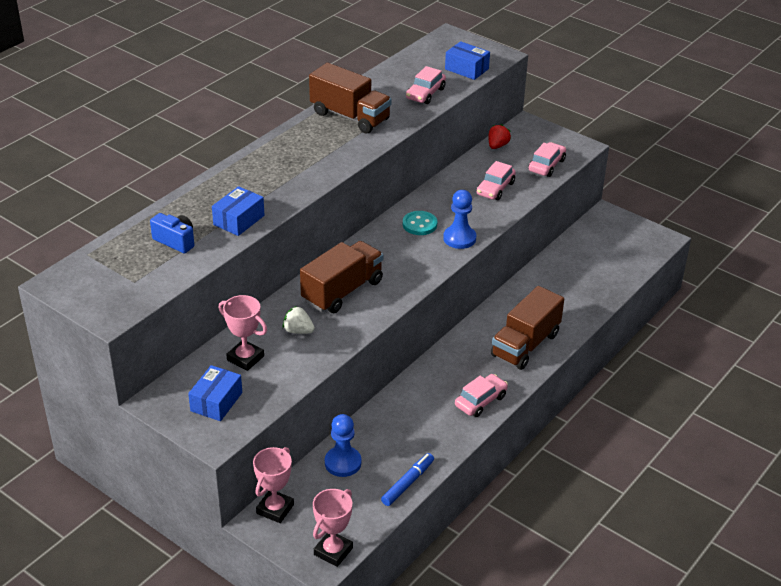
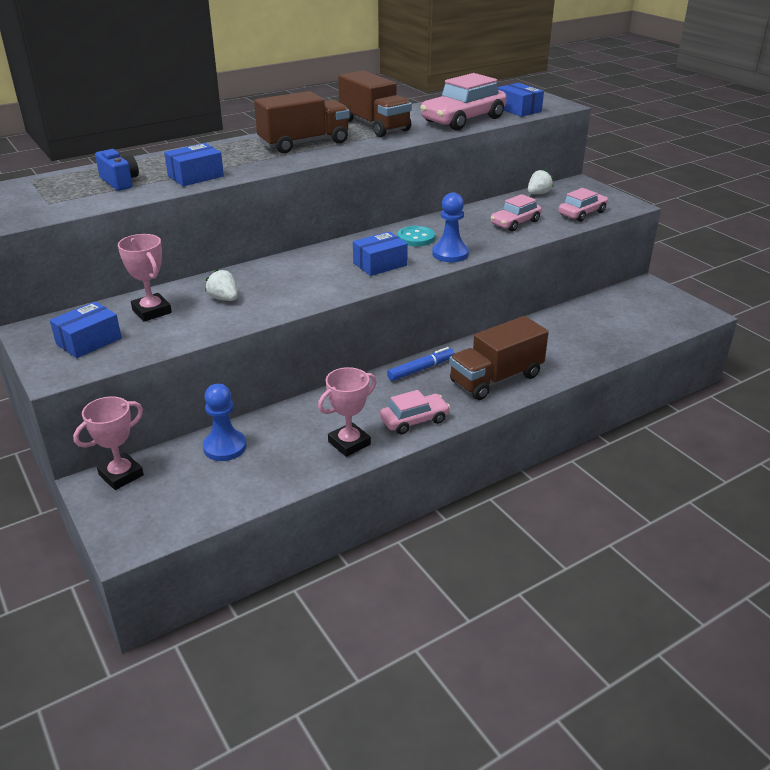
camera: 20 degrees right, 5 degrees down
(333, 551) = (148, 533): pink trophy -> pink trophy (349, 443)
(342, 291) = (296, 275): brown truck -> brown truck (304, 143)
(406, 263) = (380, 264): none -> blue box
(407, 483) = (280, 483): blue marker -> blue marker (420, 369)
(425, 93) = (463, 120): pink car -> pink car, size x1.71
(497, 146) = (538, 193): red strawberry -> white strawberry

